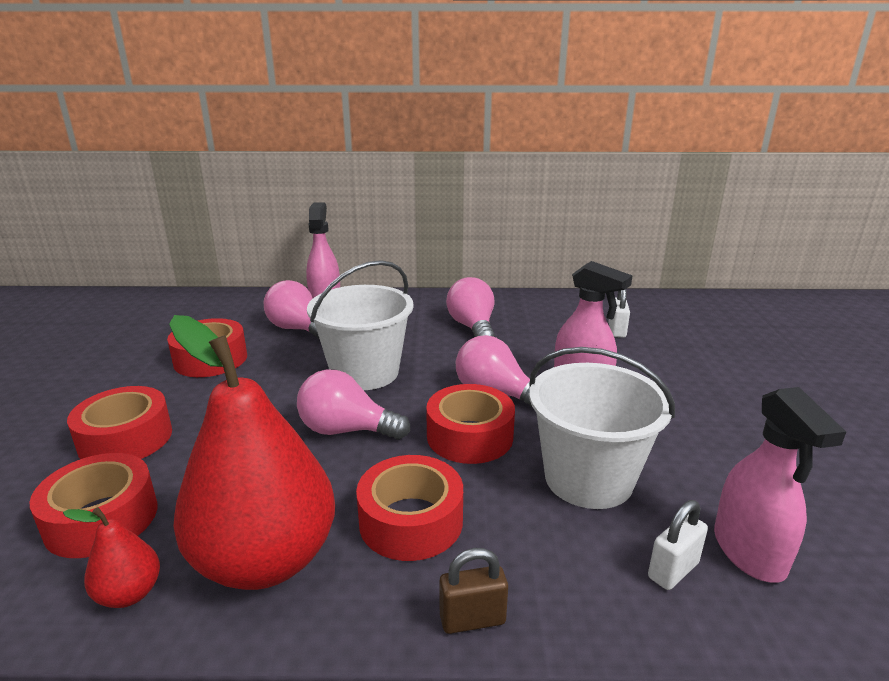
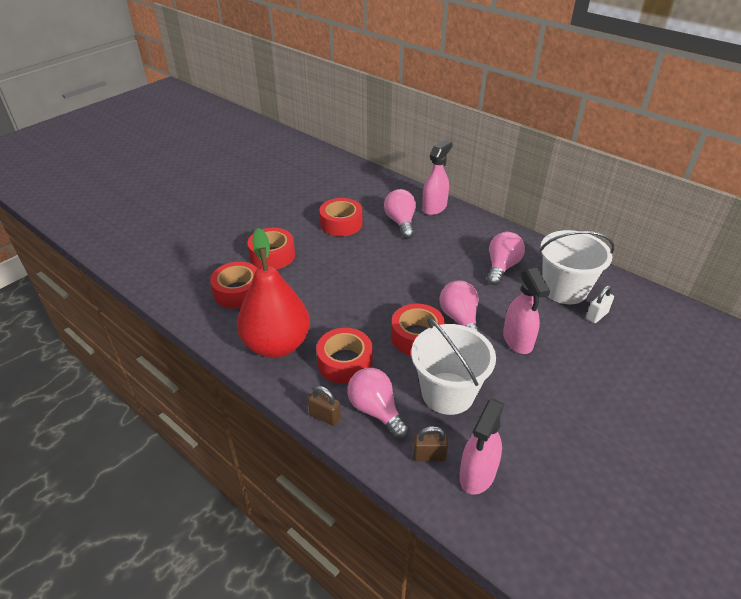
camera: 40 degrees right, 15 degrees up
(129, 593) = (225, 330): red pear -> none
(346, 430) = (363, 301): pink light bulb -> pink light bulb (376, 410)
(365, 372) = (406, 270): white bucket -> white bucket (564, 289)
(673, 570) = (429, 456): white padlock -> brown padlock

